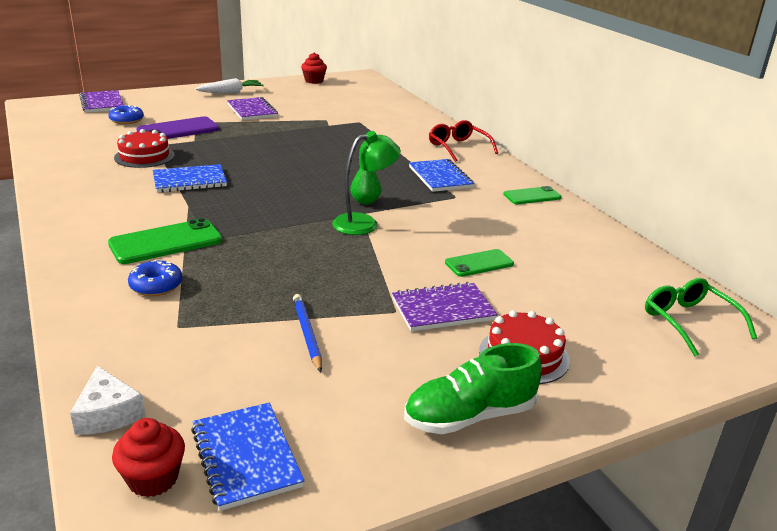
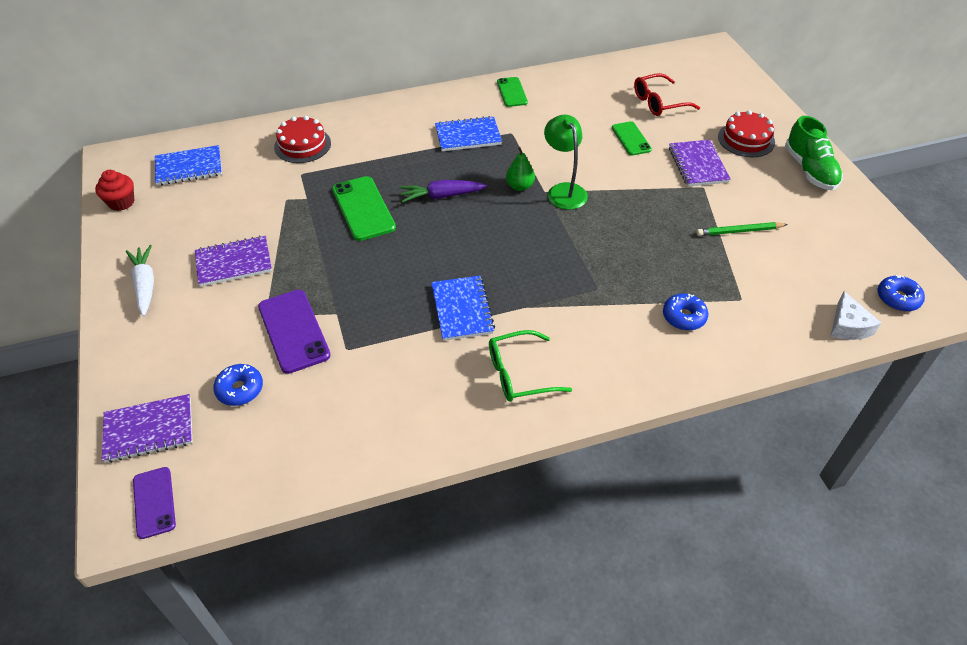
camera: 80 degrees left, 20 degrees up
(44, 109) = (154, 502): none -> purple phone
(108, 413) = (848, 326): white cheese -> white cheese turned 105 degrees clockwise
(144, 156) = (383, 355): red cake -> red cake (302, 145)
(153, 479) = (897, 298): red cupcake -> blue donut
(166, 242) = (605, 317): green phone -> green phone (363, 208)
(246, 457) = (868, 260): blue notebook -> blue notebook (189, 167)
(307, 334) = (739, 231): blue pencil -> green pencil
(342, 169) = (442, 196): none -> purple carrot
(458, 147) = (394, 114): red glasses -> red glasses (659, 102)
(689, 322) = (697, 69): green glasses -> green glasses (519, 374)

